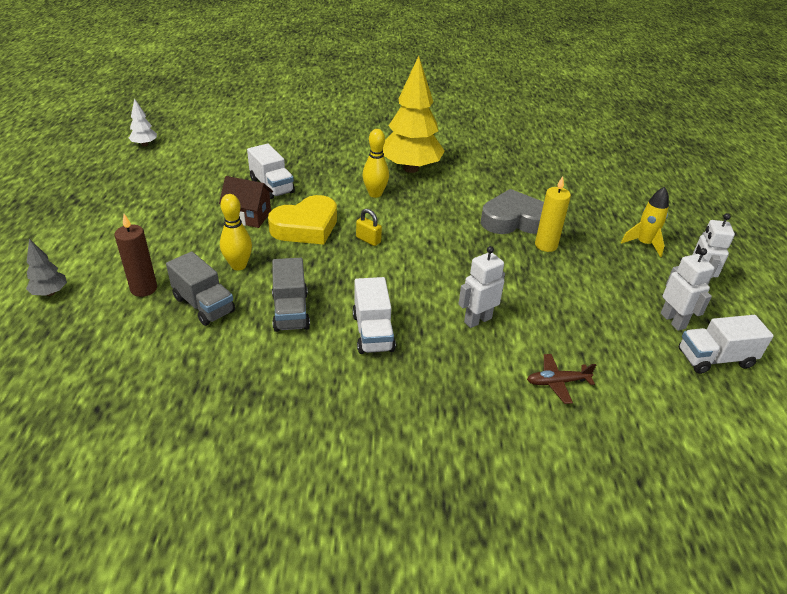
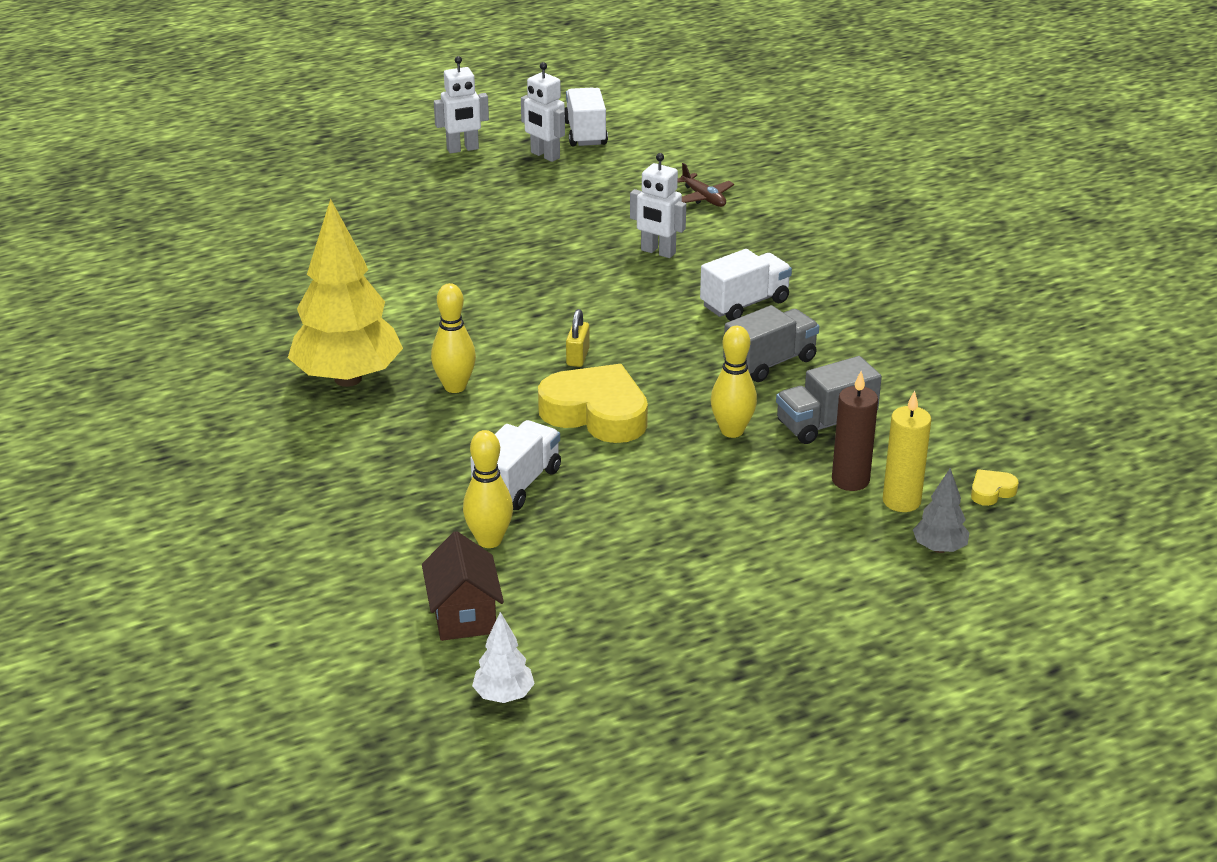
camera: 115 degrees left, 5 degrees down
(59, 342) = (991, 491): none -> yellow heart
(204, 305) = (825, 423): grey truck -> grey truck turned 135 degrees counterclockwise
(240, 168) = (489, 540): none -> yellow bowling pin
(248, 216) = (619, 470): brown house -> brown house (464, 615)
(514, 220) = (427, 269): grey heart -> none
(546, 245) = (468, 239): yellow candle -> yellow candle (901, 501)
(644, 244) = (405, 183): yellow rocket -> none
(673, 321) = (545, 155): white robot -> white robot turned 90 degrees counterclockwise
(714, 359) = (585, 133): white truck -> white truck turned 150 degrees counterclockwise

